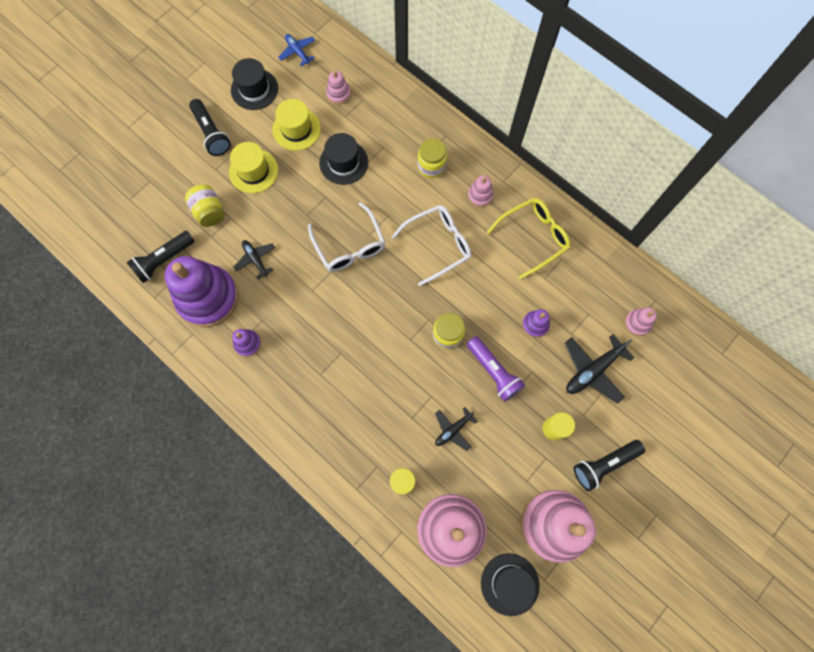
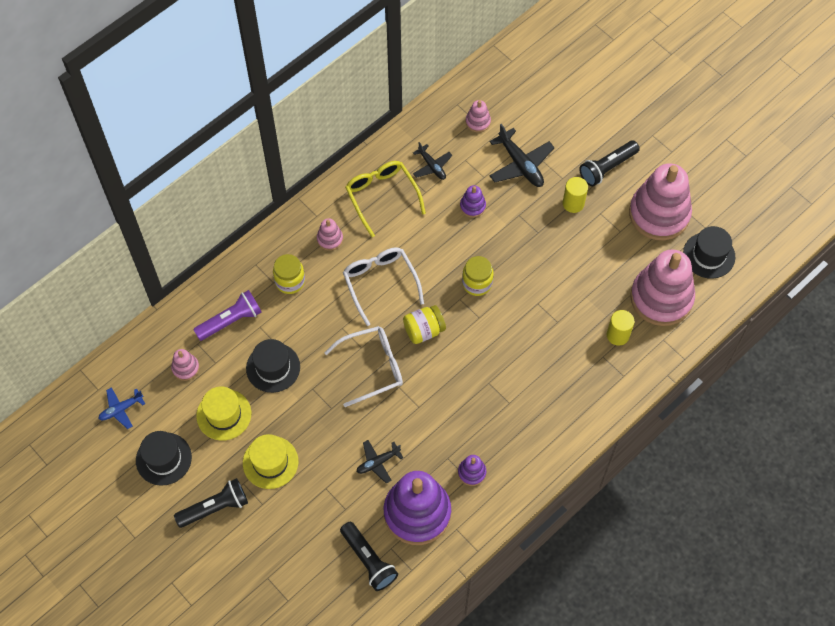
camera: 85 degrees left, 10 degrees down
(209, 211) = (315, 511): yellow jar -> yellow jar (424, 330)
(453, 430) = (570, 287): black plane -> black plane (432, 166)
(493, 371) = (516, 247): purple flashlight -> purple flashlight (230, 321)
(604, 464) = (607, 168): black flashlight -> black flashlight turned 75 degrees clockwise

